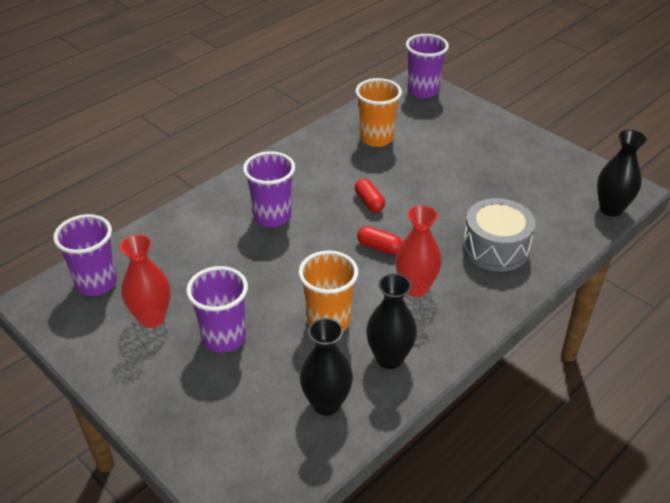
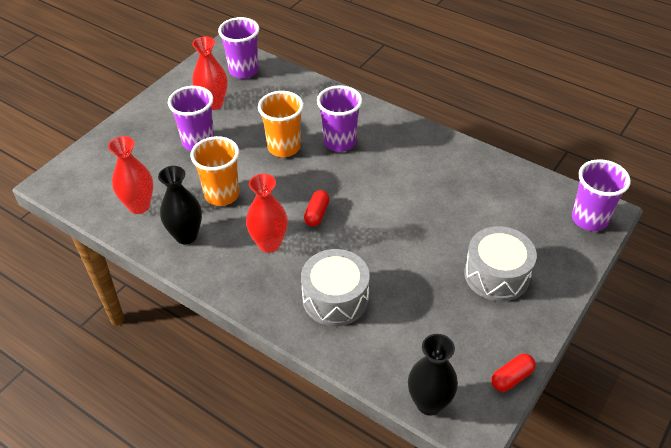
camera: 80 degrees right, 5 degrees up
(326, 404) = (139, 206): black vase -> red vase
(369, 202) = (378, 200): red capsule -> red capsule (511, 378)
(376, 138) = (481, 192): orange cup -> orange cup (284, 147)
(477, 149) = (497, 275): none -> grey drum

